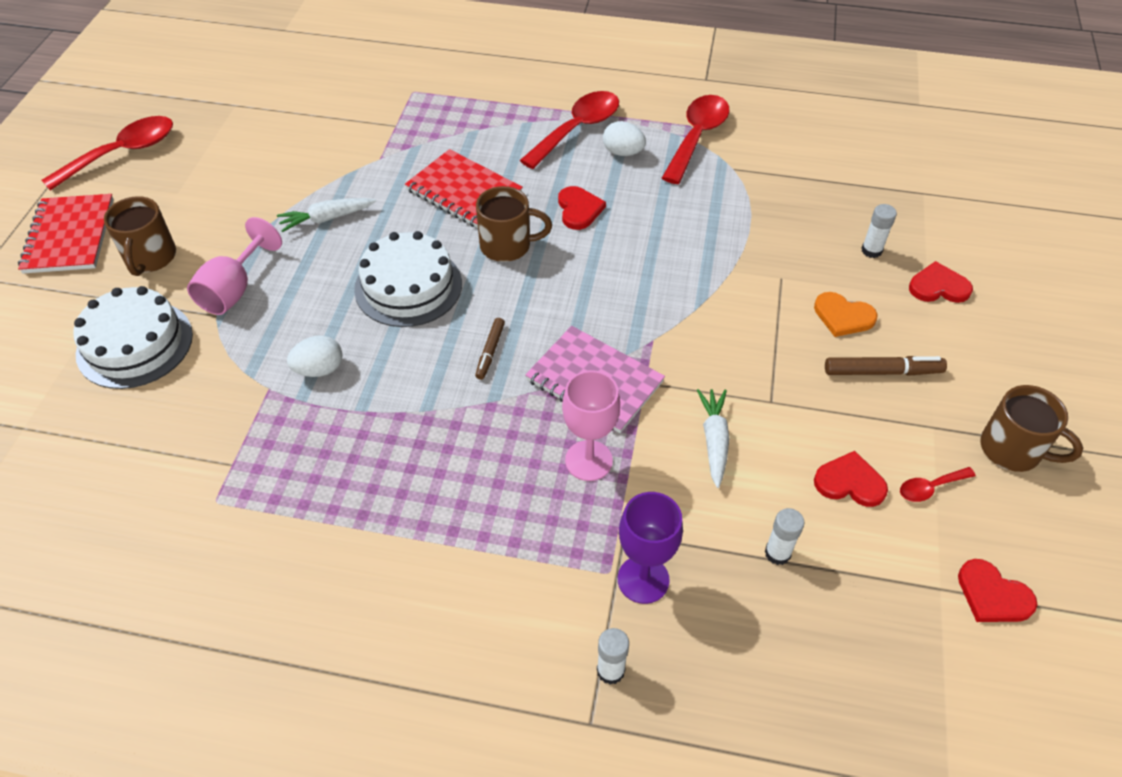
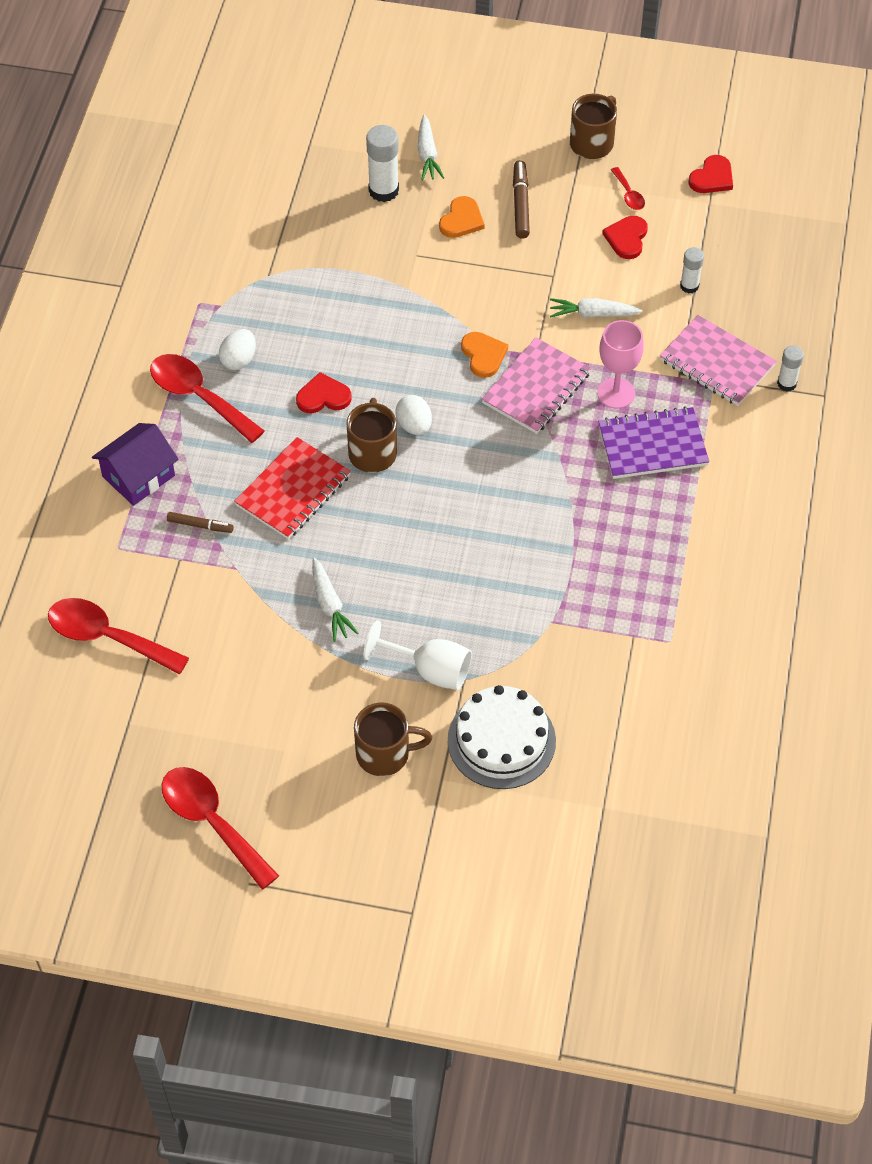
camera: 90 degrees left, 5 degrees up
(69, 236) = (350, 839): red notebook -> none
(234, 290) = (430, 670): pink goblet -> white goblet
(319, 369) = (528, 586): white egg -> white egg (414, 425)
(408, 286) = (426, 527): white cake -> none
(488, 99) = (138, 476): none -> purple house
(490, 352) = (505, 461): brown marker -> brown marker (200, 525)
(506, 496) = (652, 445): none -> purple notebook
(640, 334) = (483, 355): none -> orange heart
(643, 579) = (716, 363): purple goblet -> pink notebook
(697, 137) = (218, 299): red spoon -> red spoon (107, 637)
(871, 250) = (383, 190): white glue stick -> white glue stick, size x1.66
(938, 287) = (427, 154): red heart -> white carrot

